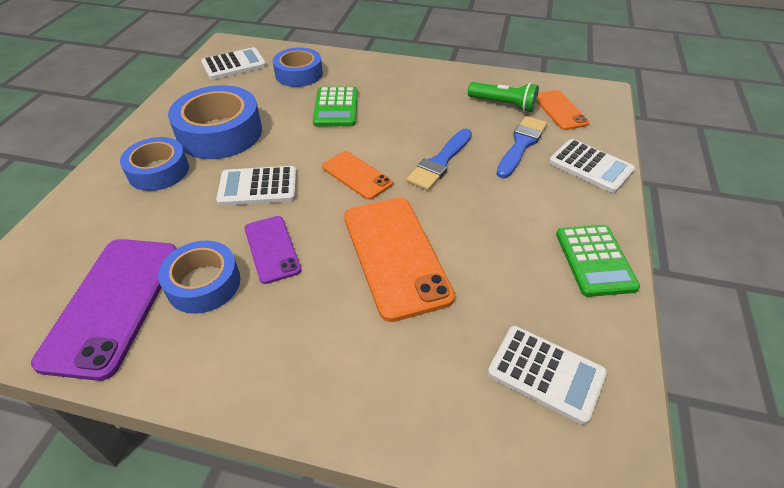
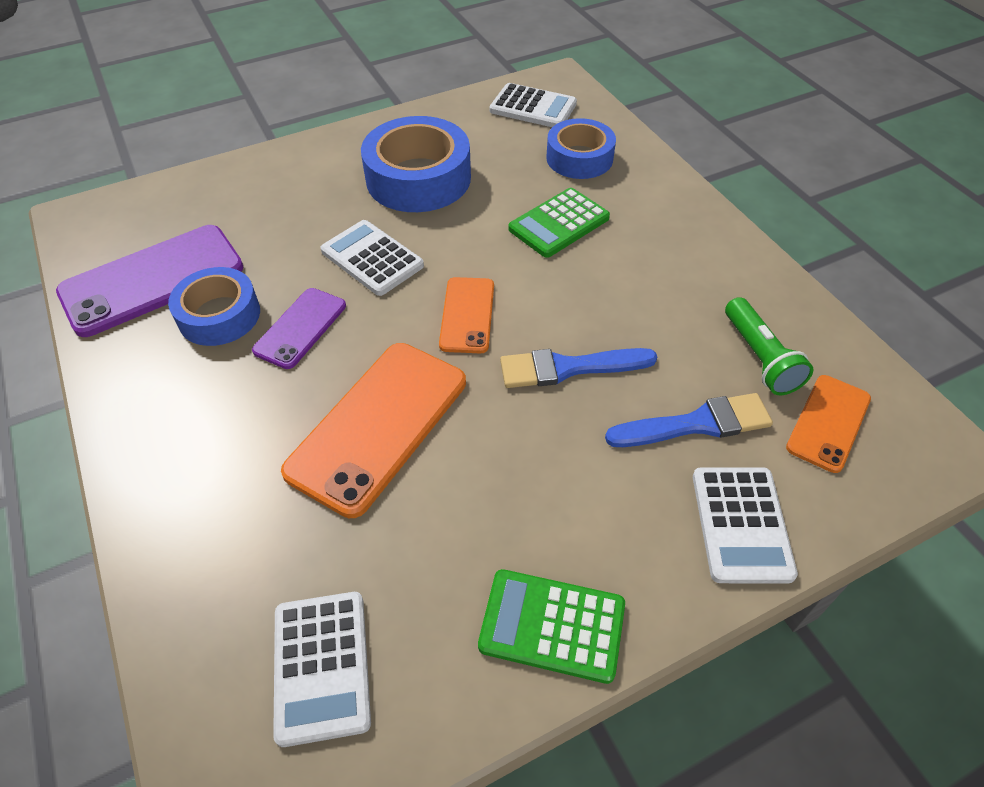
camera: 50 degrees right, 5 degrees up
(158, 171) = (325, 183): blue tape -> none
(594, 260) = (552, 625): green calculator -> green calculator turned 60 degrees clockwise

